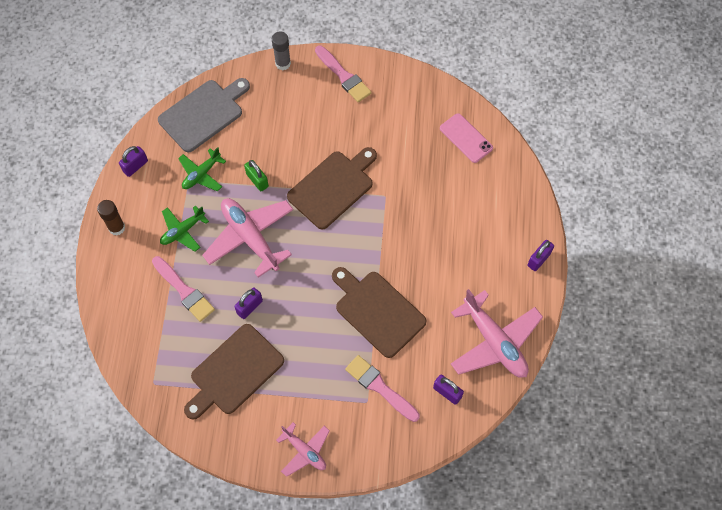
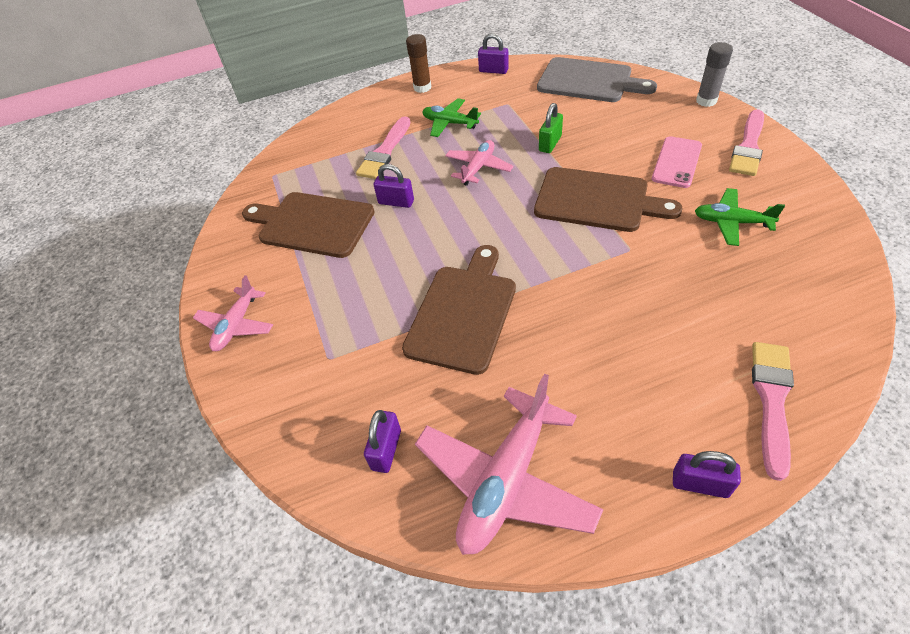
camera: 70 degrees right, 15 degrees down
(201, 174) = (521, 108): green plane -> green plane (731, 222)
(250, 238) = (478, 168): pink plane -> pink plane, size x0.57
(380, 387) = (356, 364): pink brush -> pink brush (771, 401)
(466, 138) = (803, 293): pink phone -> pink phone (677, 162)

